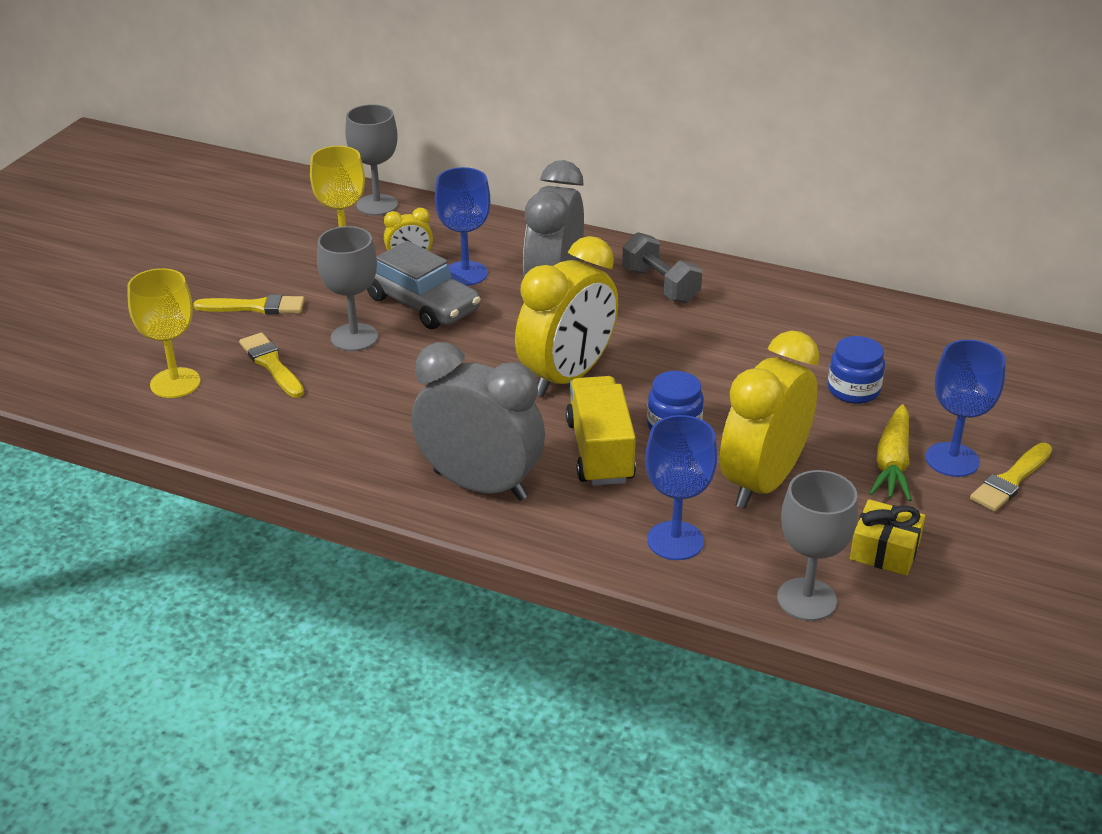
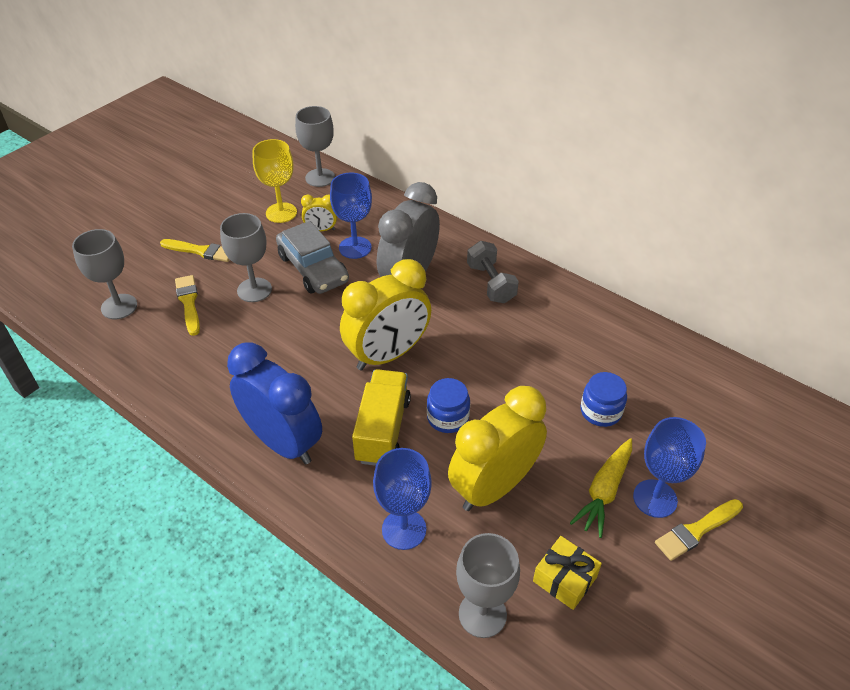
camera: 15 degrees right, 10 degrees up
(175, 383) = (119, 306): yellow goblet -> grey goblet
(480, 485) = (283, 442): grey clock -> blue clock

